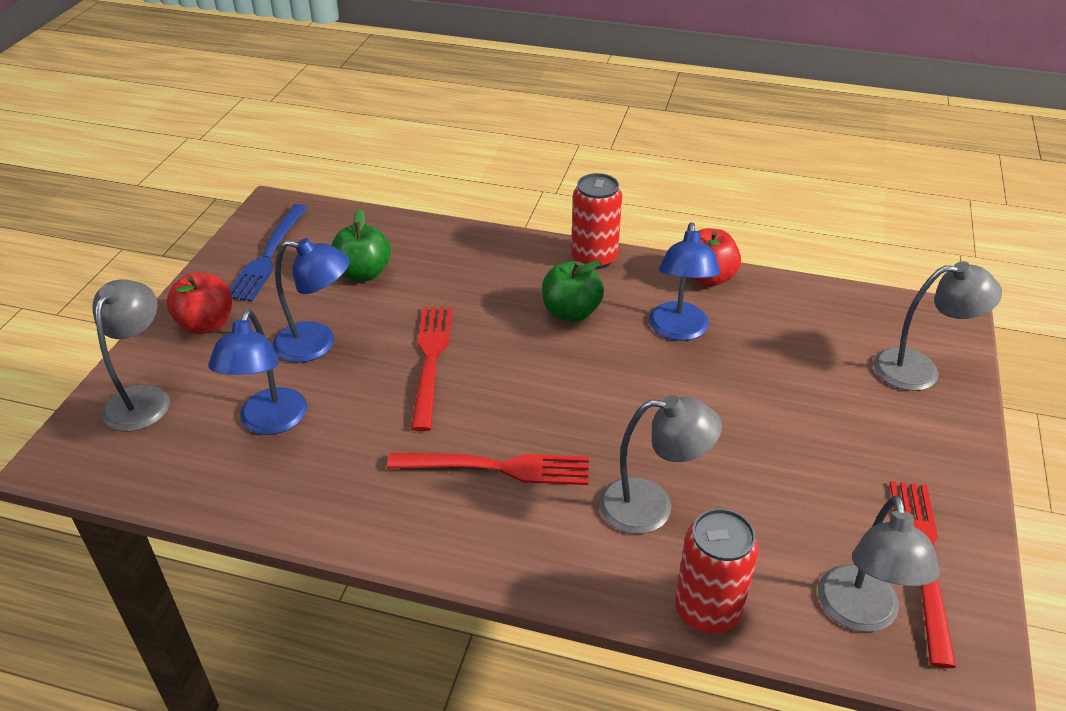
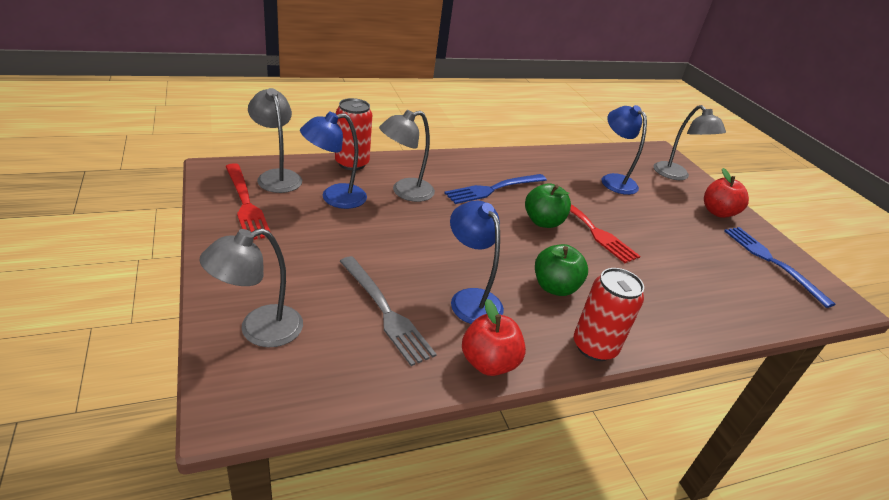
camera: 140 degrees right, 5 degrees down
(317, 344) = (655, 219): blue lamp -> blue lamp (334, 198)
(363, 273) = (707, 270): green apple -> green apple (543, 222)
(499, 467) = (493, 189): red fork -> blue fork
(780, 346) = (386, 312): none -> grey fork

